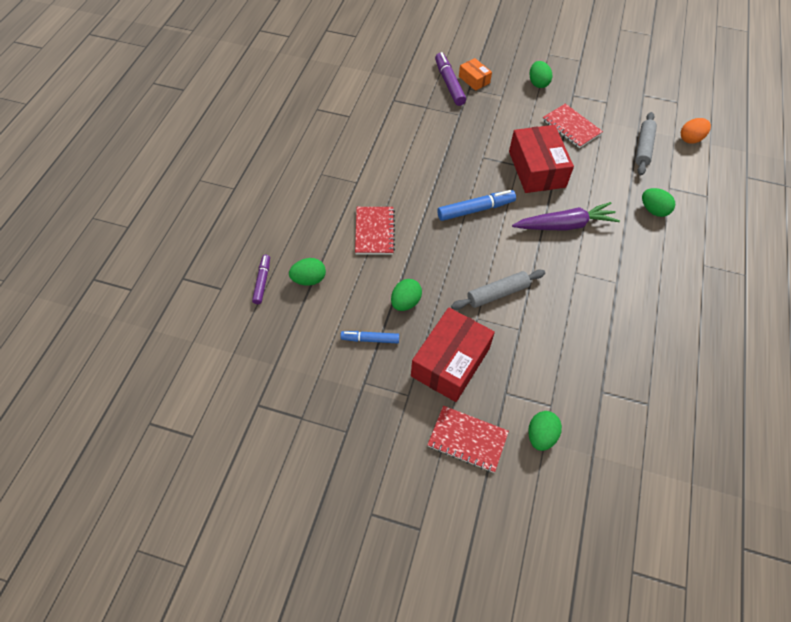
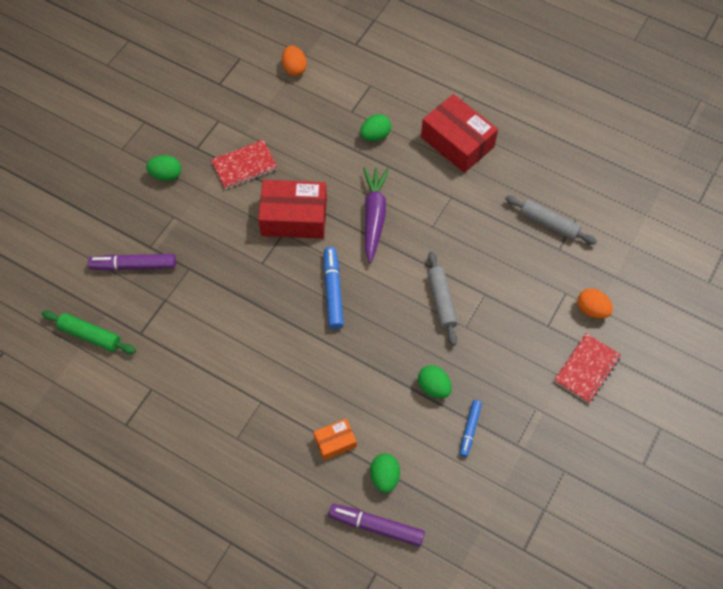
camera: 75 degrees left, 5 degrees up
(262, 281) = (376, 526): purple marker -> purple marker, size x1.58
(374, 231) = (337, 397): red notebook -> none
(382, 74) = (90, 335): none -> green rolling pin
(450, 362) = (508, 363): red box -> red box (457, 142)
(474, 79) = (136, 237): orange box -> orange box (335, 442)
(541, 436) = (591, 309): green egg -> orange egg
(643, 148) = (294, 112): grey rolling pin -> grey rolling pin (549, 223)

